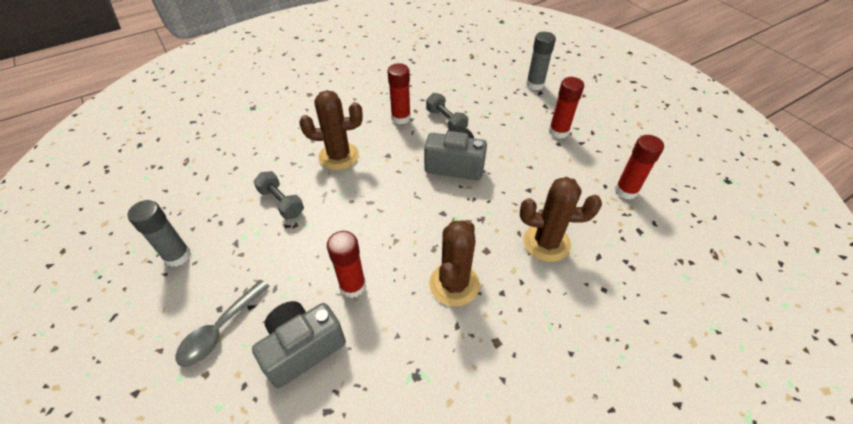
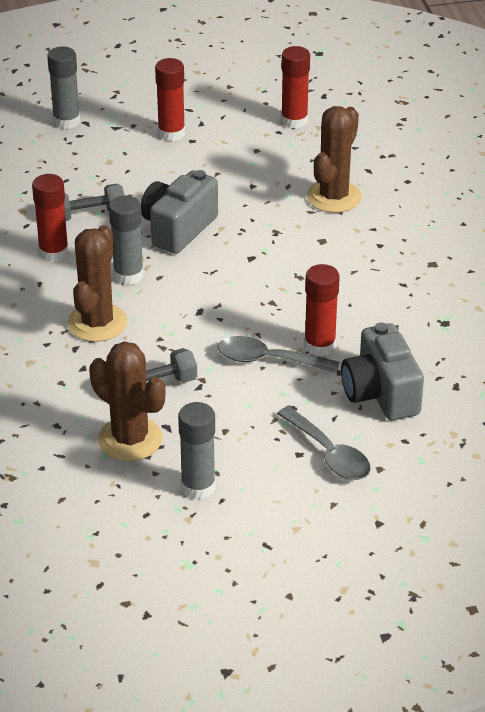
camera: 70 degrees left, 10 degrees down
(326, 257) = (268, 360): none -> grey spoon
(393, 156) = (128, 275): none -> grey glue stick
(454, 284) = (354, 273): brown cactus -> brown cactus (130, 439)

